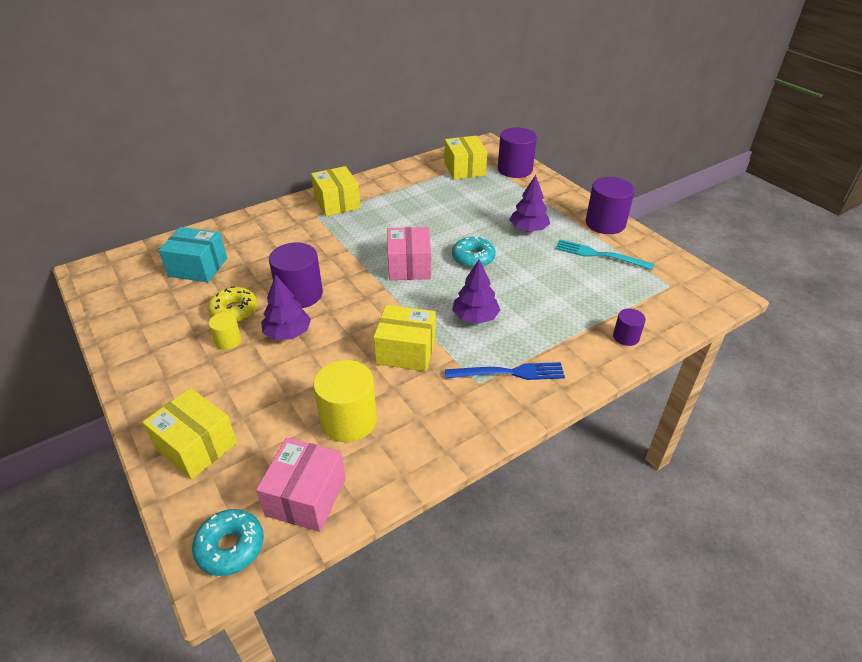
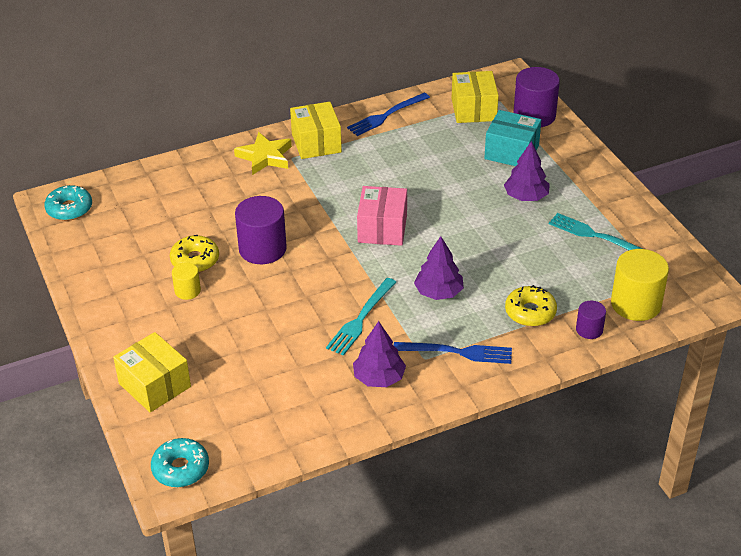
camera: 10 degrees right, 0 degrees up
(198, 267) = (160, 207): turquoise box -> turquoise box (511, 152)
(288, 333) = (246, 289): purple tree -> purple tree (379, 378)
(293, 217) = (265, 157): none -> yellow star
(306, 496) = (247, 438): pink box -> none
(348, 420) = (294, 379): yellow cylinder -> yellow cylinder (636, 304)
(393, 179) = (385, 116): none -> blue fork
(406, 351) = (360, 319): yellow box -> turquoise fork
(473, 258) = (454, 226): turquoise donut -> turquoise donut (69, 209)
(566, 326) = (530, 312): none -> yellow donut
(605, 223) = (617, 198): purple cylinder -> none

